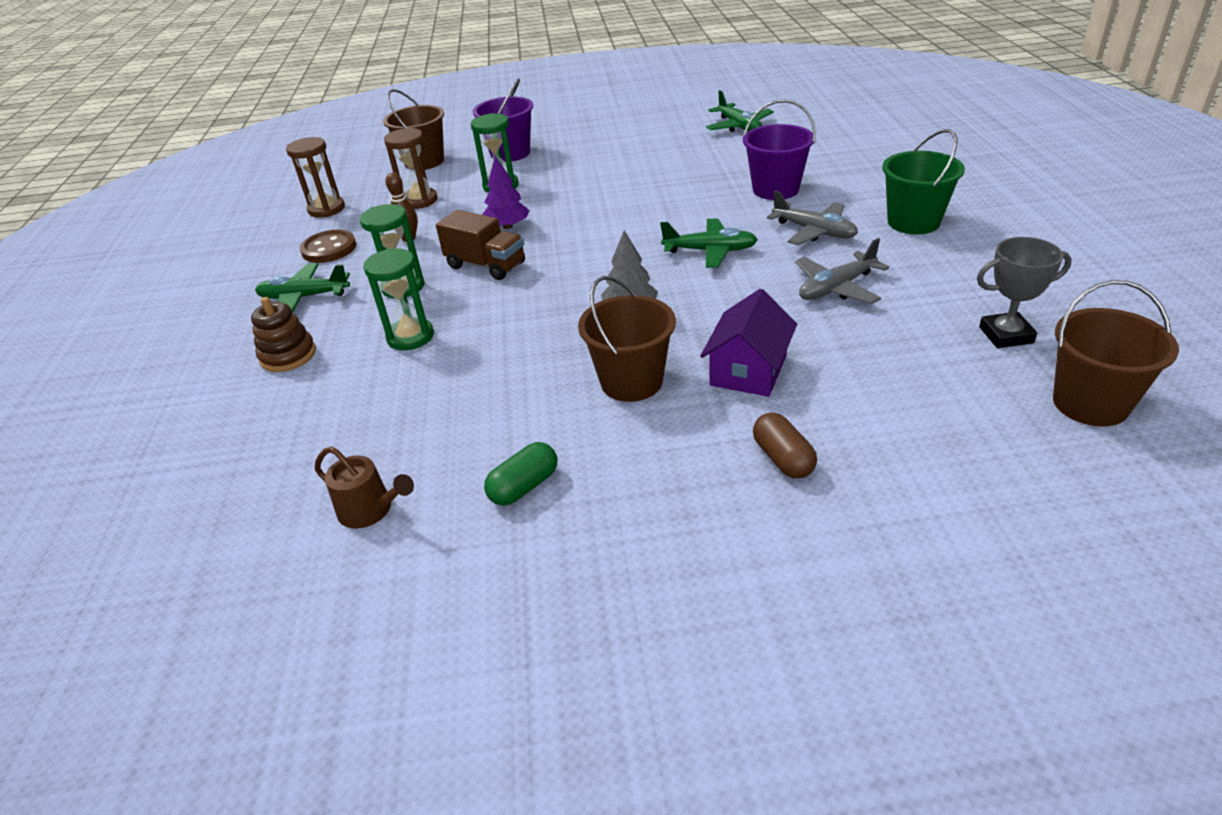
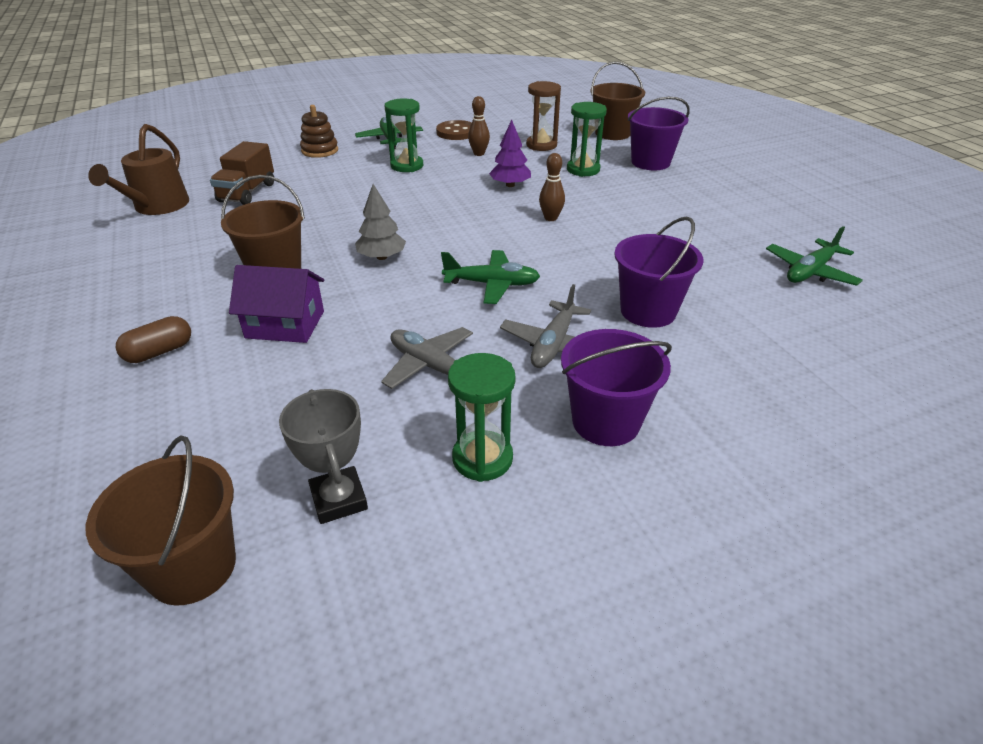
camera: 70 degrees right, 0 degrees up
(326, 209) = (515, 119): brown hourglass -> none
(370, 510) = (157, 206): brown watering can -> brown watering can, size x1.57
(410, 337) = (340, 181): green hourglass -> green hourglass (482, 458)
(486, 265) = (443, 188): brown truck -> brown truck (247, 192)
(524, 486) = (162, 249): green capsule -> none
(596, 212) = (550, 218): none -> brown bowling pin
(710, 251) = (492, 284): green plane -> green plane turned 75 degrees counterclockwise
(913, 222) = (605, 422): green bucket -> purple bucket

